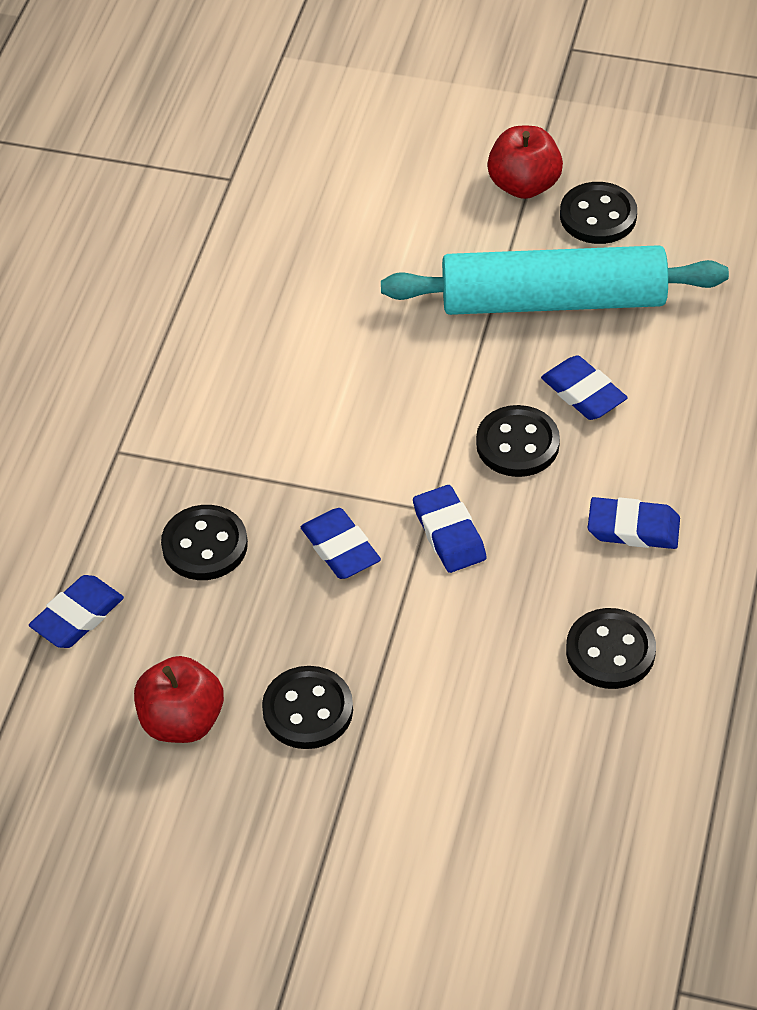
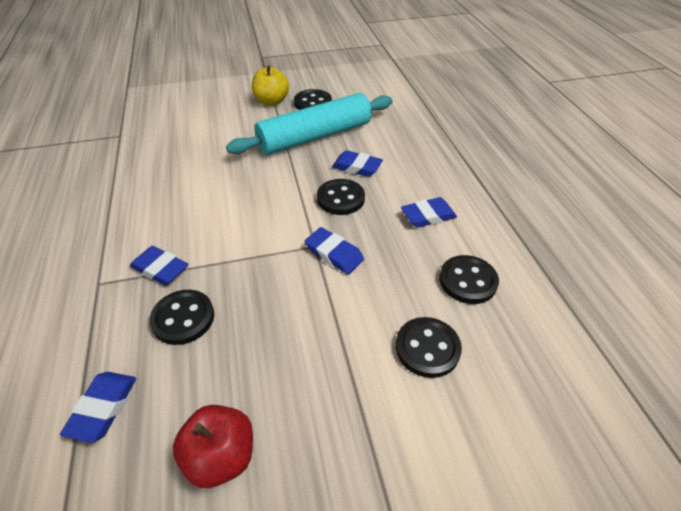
camera: 30 degrees left, 5 degrees down
(308, 710) = (312, 401): black button -> black button (427, 348)
(340, 548) = (274, 286): blue eraser -> blue eraser (160, 269)
(524, 185) = (271, 101): red apple -> yellow apple

